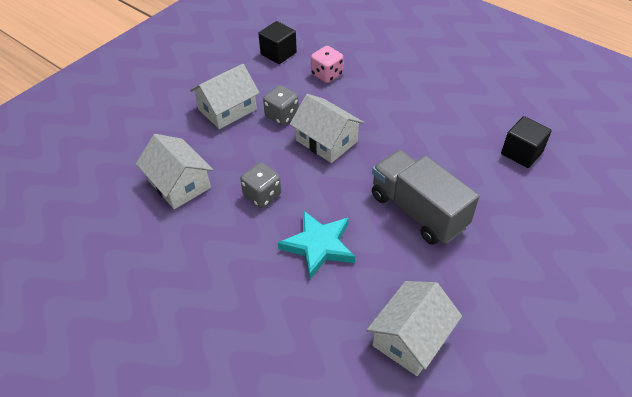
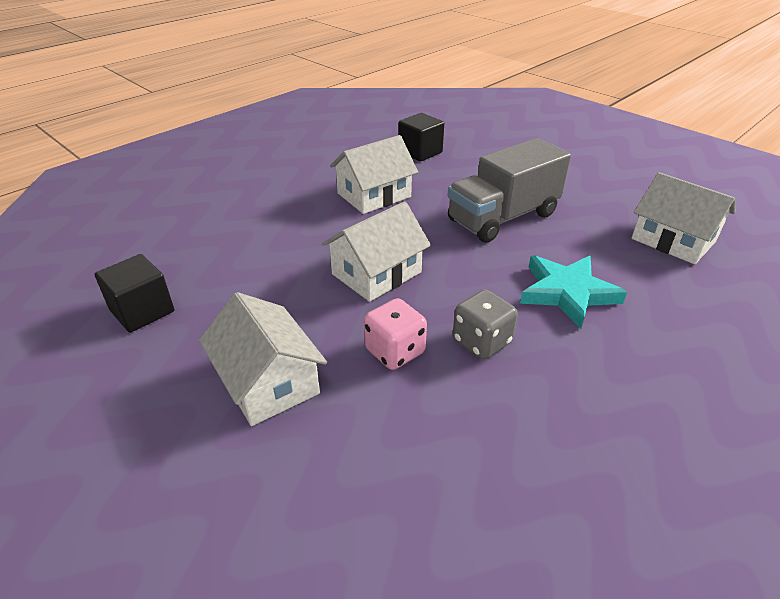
camera: 85 degrees left, 10 degrees down
(179, 184) = (455, 452): white house -> white house (374, 195)
(282, 115) = (308, 314): grey dice -> none
(327, 75) = (230, 263): pink dice -> pink dice (395, 351)

